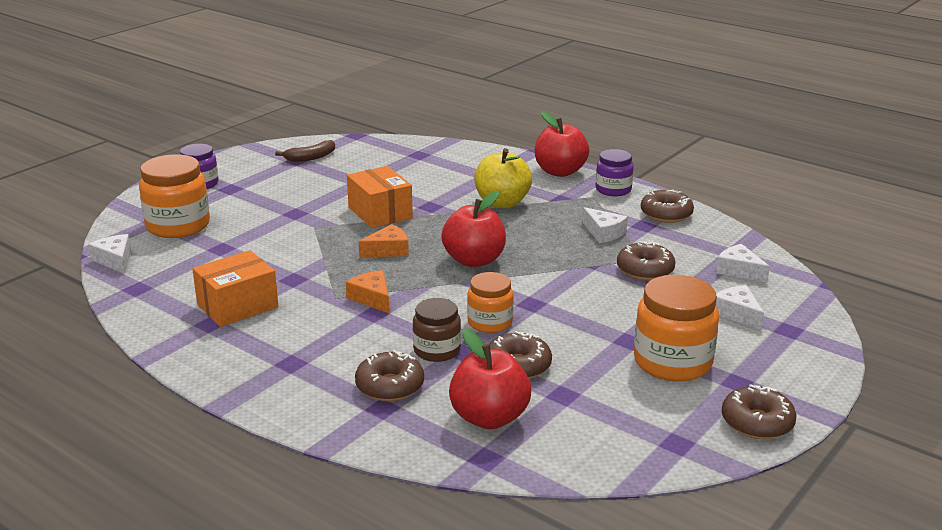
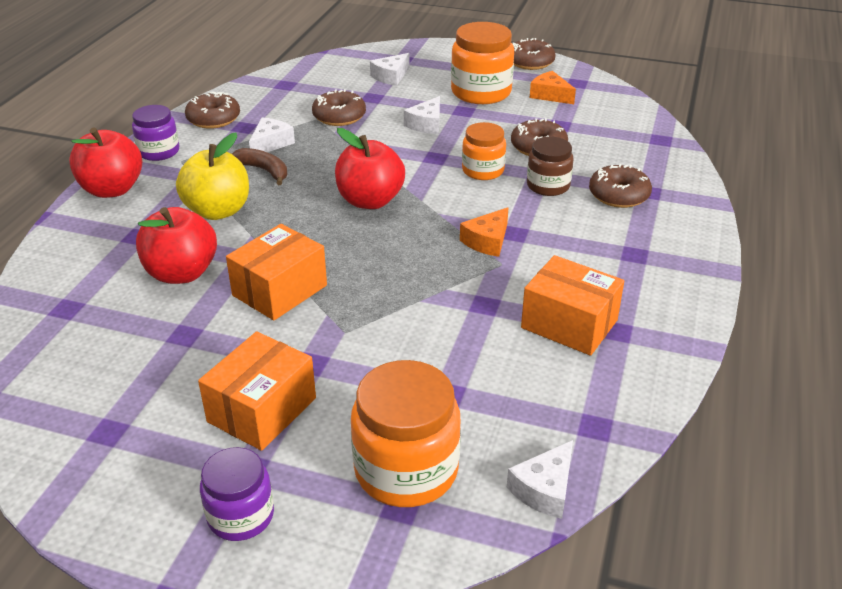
camera: 110 degrees left, 10 degrees up
(270, 196) = (262, 410): none -> orange box
(310, 157) = (94, 418): brown banana -> brown banana (264, 171)
(388, 250) = (377, 258): orange cheese -> orange cheese (550, 95)
(489, 417) = (615, 146): red apple -> red apple (181, 273)
(739, 271) = (317, 80): white cheese -> white cheese (426, 124)

